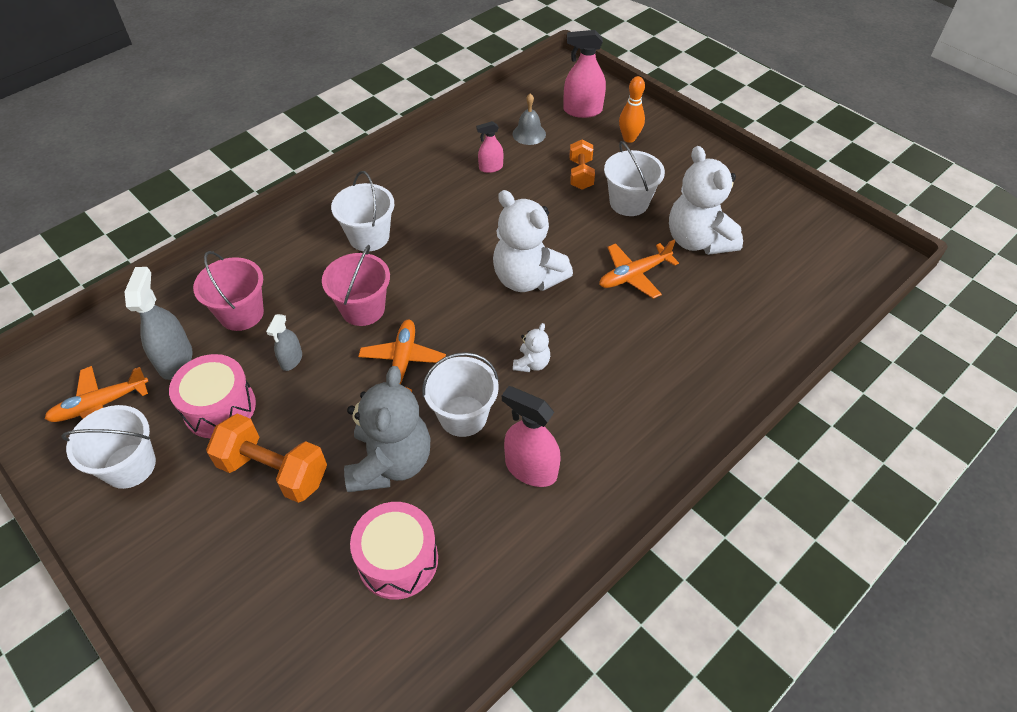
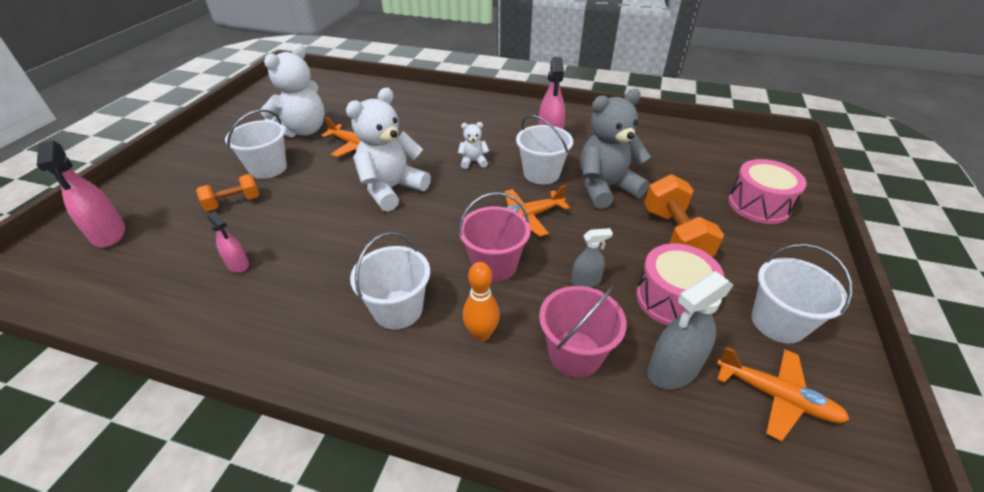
camera: 120 degrees left, 10 degrees down
(398, 560) = (654, 161): pink drum -> pink drum (758, 205)
(527, 278) = (391, 189): white teddy bear -> white teddy bear turned 150 degrees counterclockwise
(529, 134) = (163, 258): grey bell -> none
(629, 138) = (164, 191): orange bowling pin -> orange bowling pin (481, 334)

